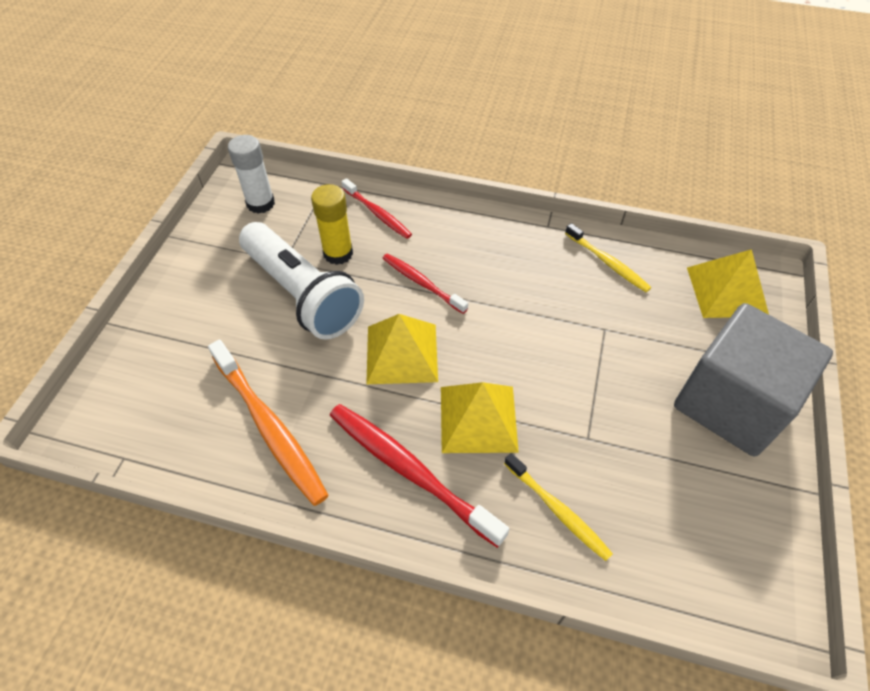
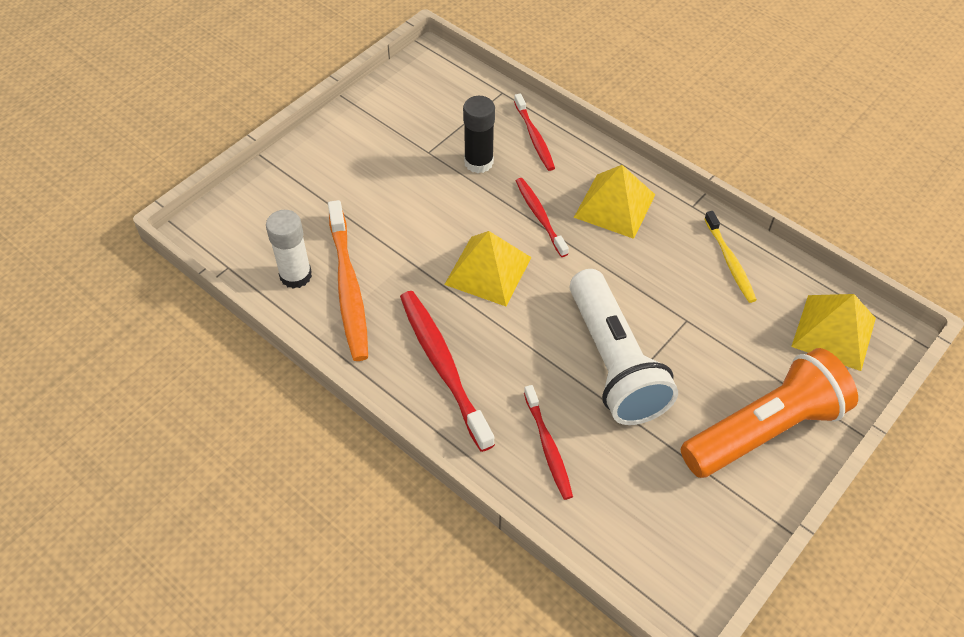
camera: 25 degrees right, 0 degrees up
(260, 203) = (433, 91): white glue stick -> white glue stick (295, 275)
(303, 294) = (429, 188): white flashlight -> white flashlight (614, 362)
(338, 253) = (478, 162): yellow glue stick -> black glue stick
(478, 418) = (523, 349): yellow pyramid -> yellow pyramid (614, 206)
(558, 510) = (548, 447): yellow toothbrush -> red toothbrush
(731, 403) = (764, 429): grey cube -> orange flashlight

